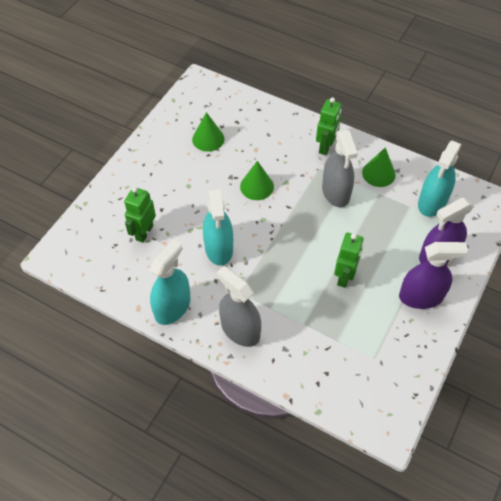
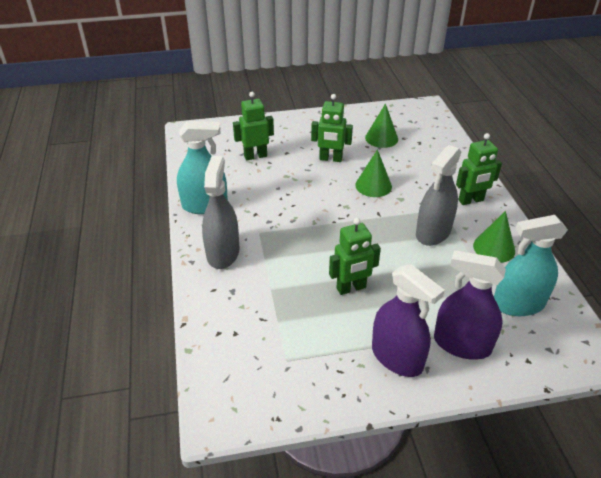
camera: 50 degrees right, 15 degrees down
(199, 188) = (330, 159): none -> green robot
(219, 248) = (287, 199): turquoise spray bottle -> none

